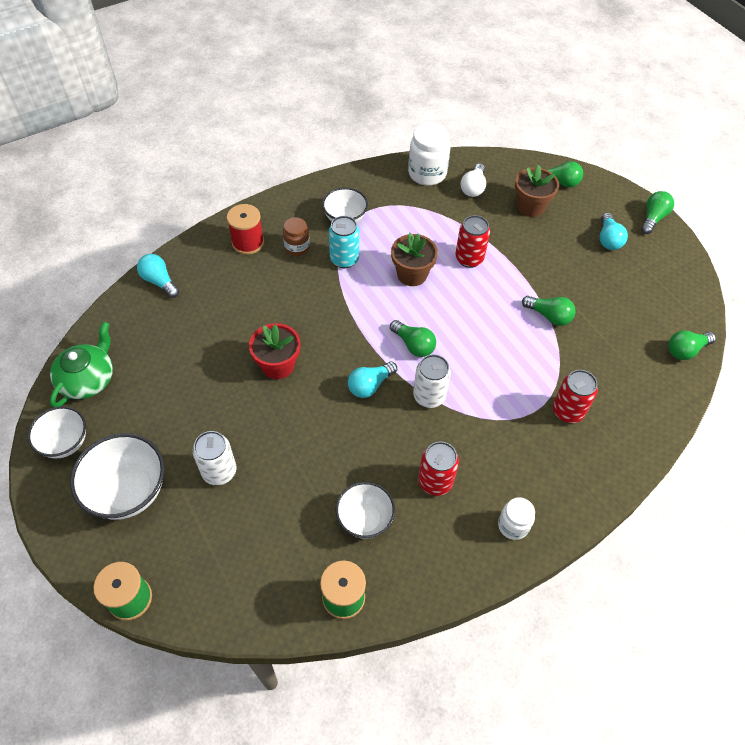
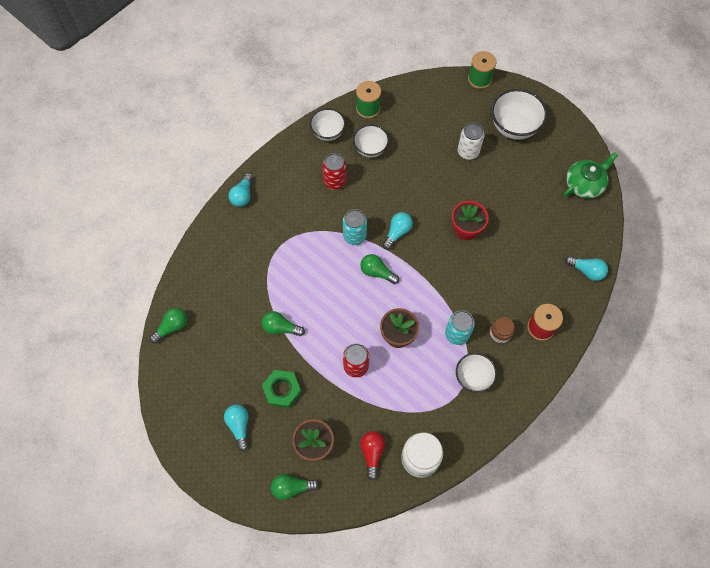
camera: 165 degrees right, 10 degrees up
(65, 443) = (569, 143): white bowl -> white bowl (328, 133)
(88, 379) = (584, 184): green teapot -> green teapot turned 135 degrees counterclockwise
(429, 396) = (354, 236): white can -> turquoise can
(473, 187) = (372, 453): white light bulb -> red light bulb
(513, 525) = (281, 169): white jar -> none
(557, 258) = (282, 390): none -> green nut
(568, 411) = (257, 252): red can -> none
(580, 499) = (243, 195): none -> turquoise light bulb
(653, 218) = (199, 466): green light bulb -> none

